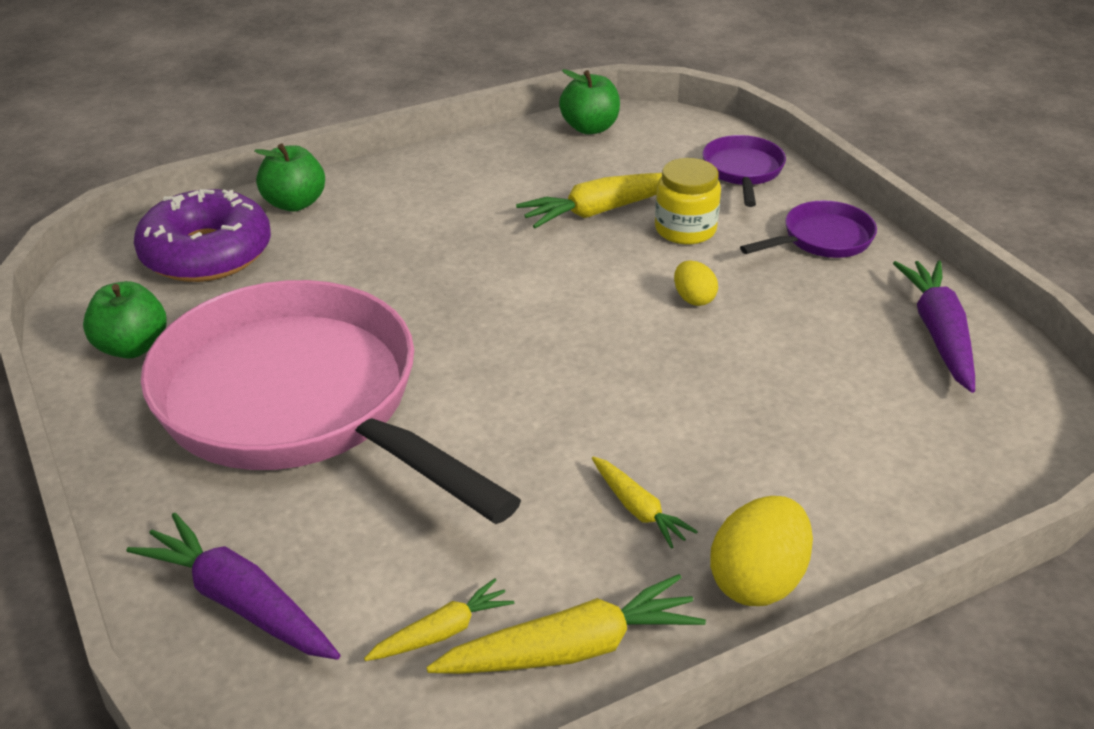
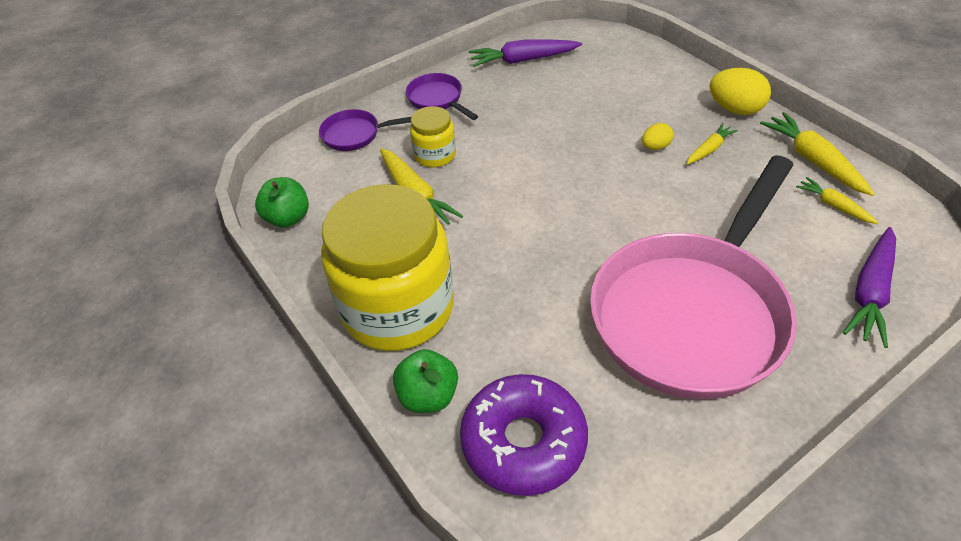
camera: 95 degrees left, 10 degrees up
(132, 347) = (674, 449): green apple -> none
(419, 191) = (398, 308): none -> yellow jar
(693, 299) = (514, 145): yellow egg -> yellow egg (655, 147)

